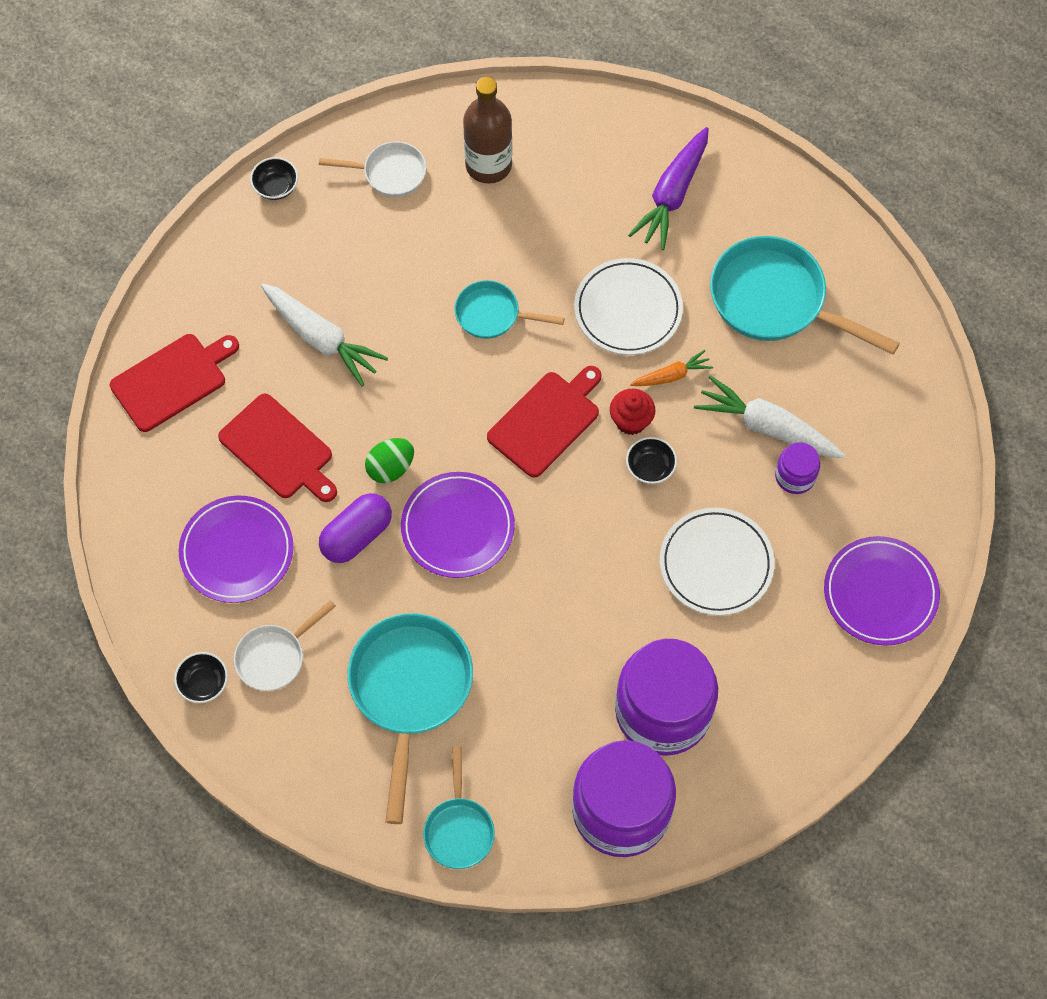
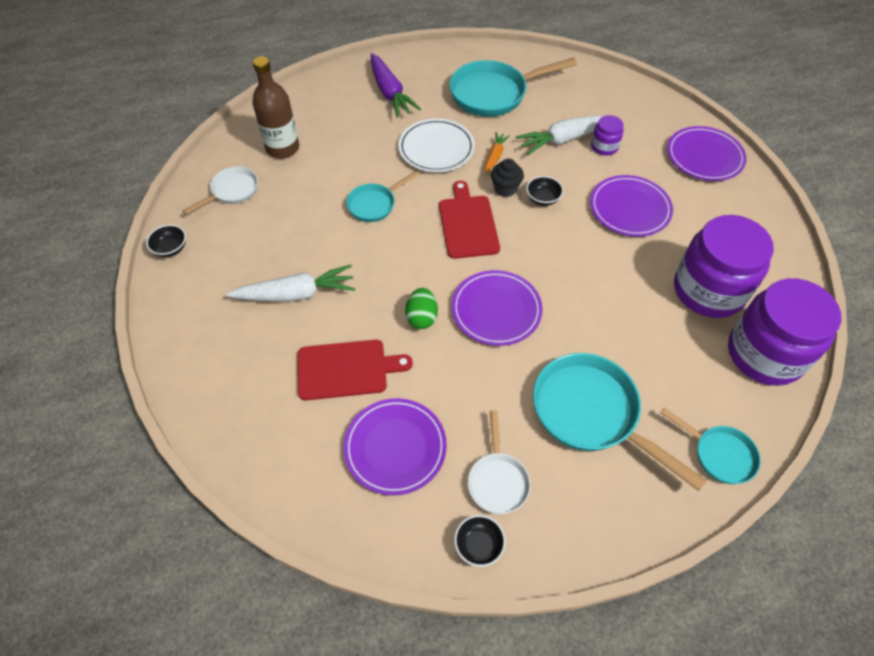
camera: 50 degrees left, 10 degrees down
(172, 380) = (229, 397): red cutting board -> none
(357, 535) = (451, 367): purple capsule -> none
(631, 421) = (505, 189): red cupcake -> black cupcake
(716, 564) = (629, 209): white plate -> purple plate

